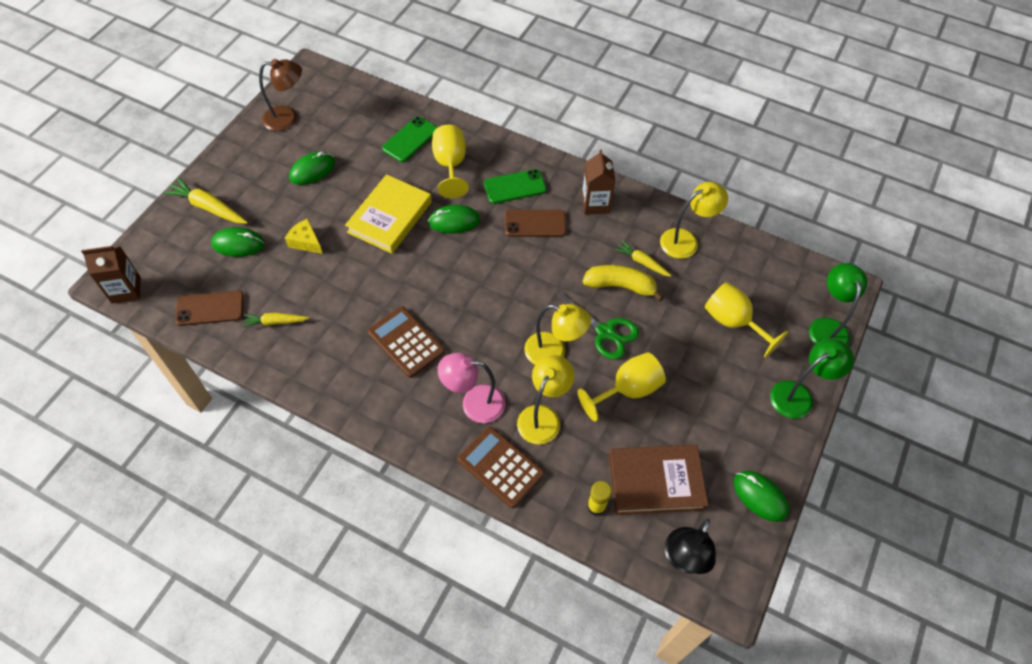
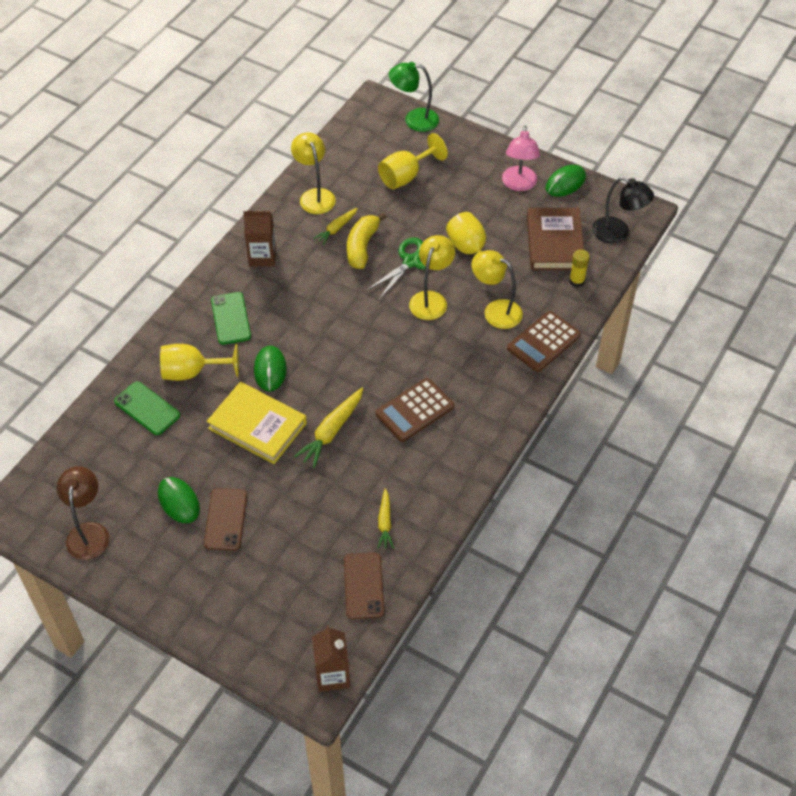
camera: 85 degrees left, 5 degrees down
(208, 207) = (220, 604): yellow carrot -> yellow carrot (331, 432)
(238, 244) = (278, 567): green mouse -> none
(306, 242) = (282, 502): yellow cheese -> none
(474, 403) = (482, 359): pink lamp -> pink lamp (519, 184)
(535, 223) = (281, 304): brown phone -> brown phone (225, 519)
(798, 395) = (478, 147): green lamp -> none

